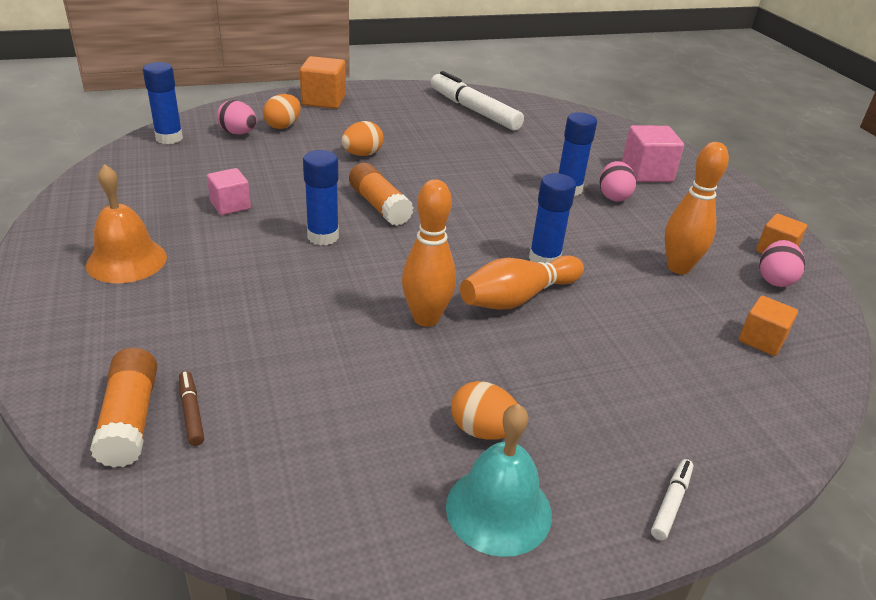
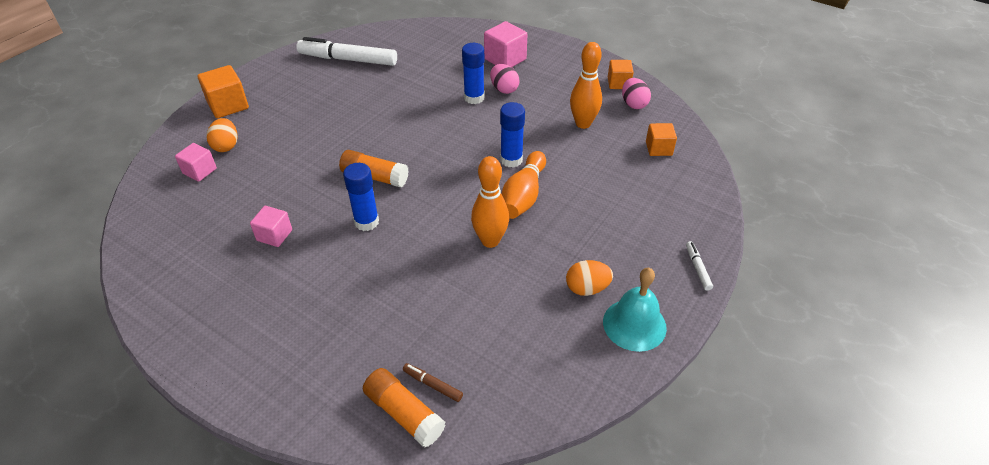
camera: 35 degrees left, 10 degrees up
(126, 260) = (259, 321): orange bell -> none
(169, 138) = (149, 205): blue glue stick -> none
(238, 133) = (200, 171): pink egg -> pink cube
(362, 154) = (315, 140): orange egg -> none

